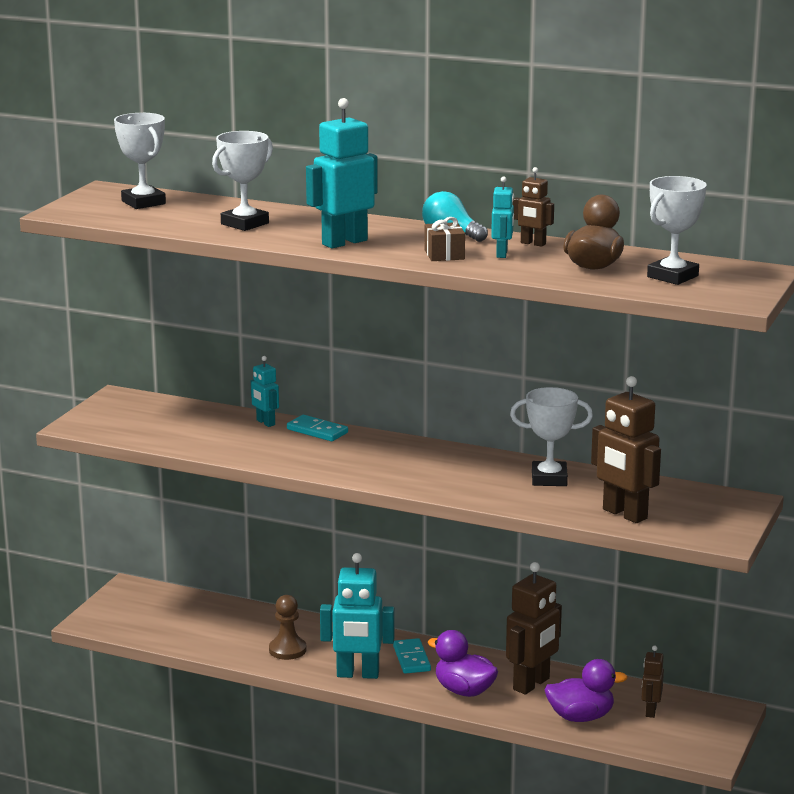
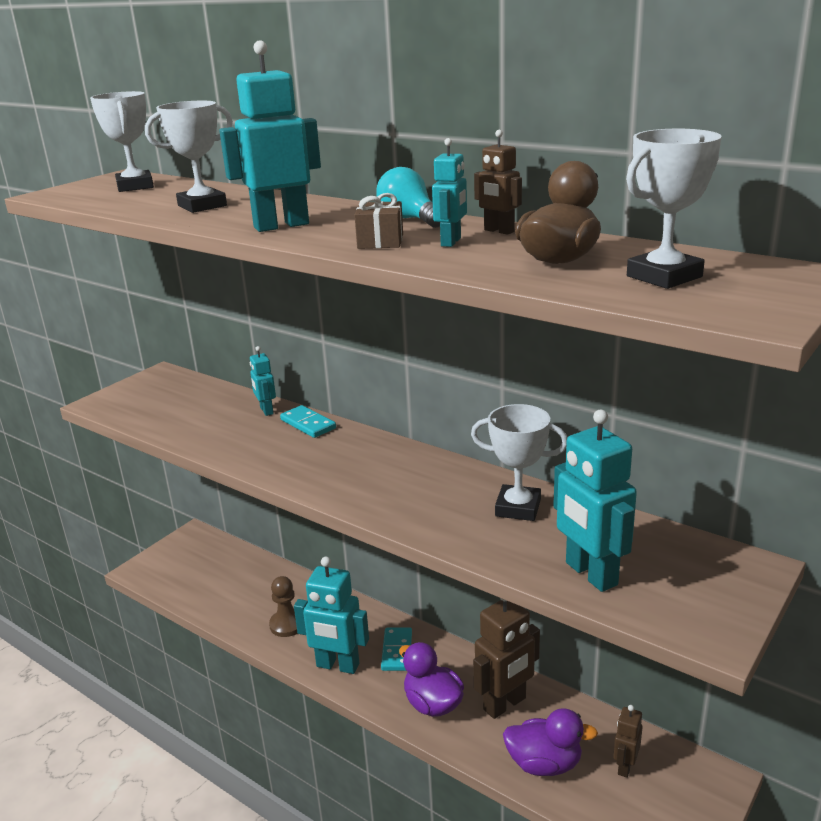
camera: 15 degrees right, 5 degrees up
(624, 514) = (590, 574): brown robot -> turquoise robot

